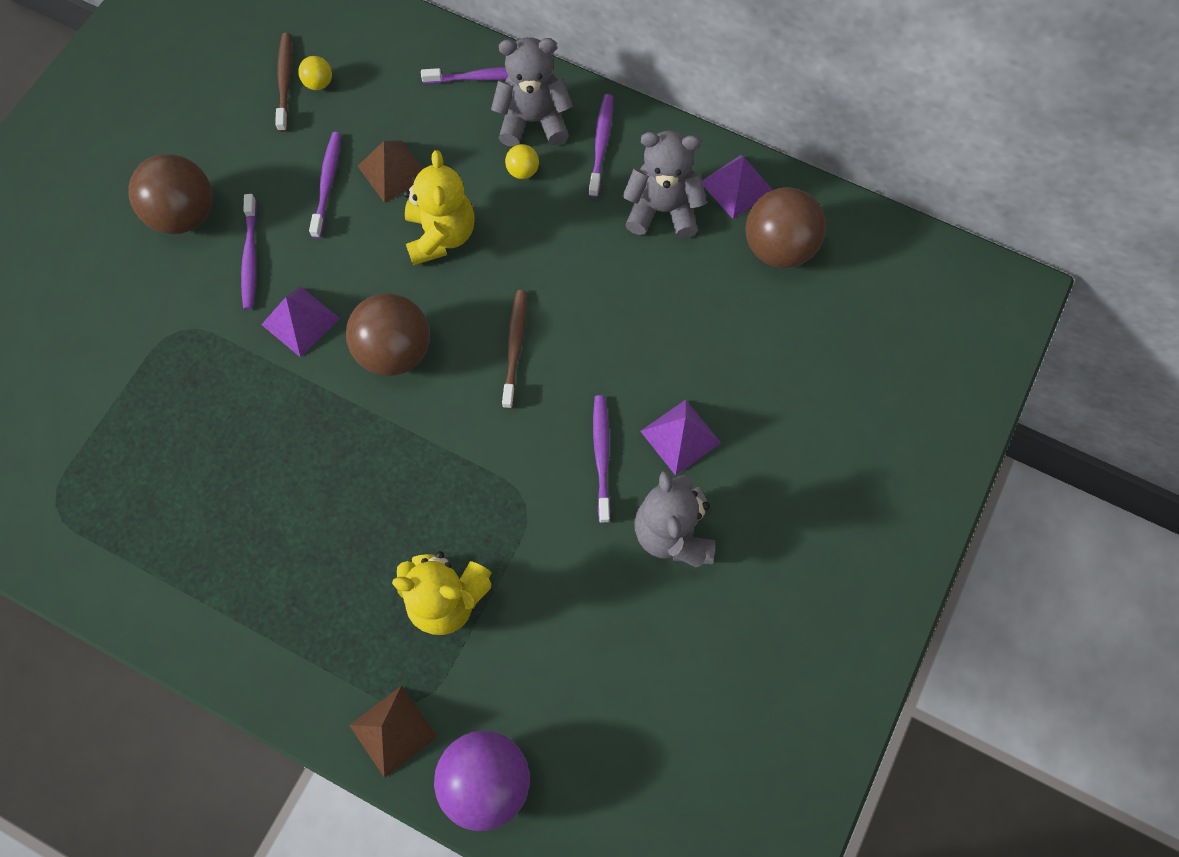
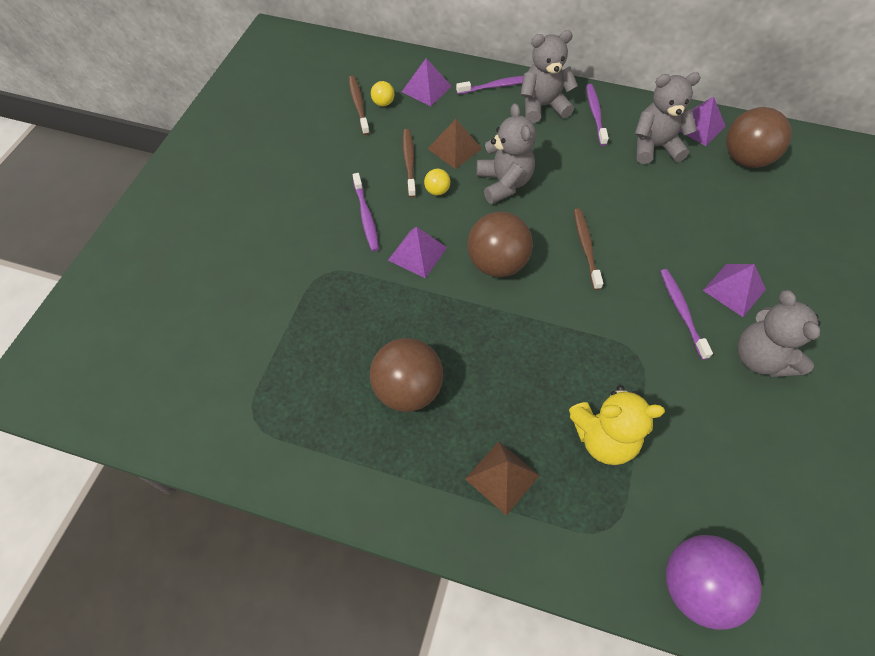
camera: 10 degrees left, 10 degrees down
(185, 214) = (308, 195): brown ball -> brown ball (408, 389)
(327, 183) = (409, 162): purple toothbrush -> brown toothbrush
(384, 68) = (426, 89): none -> purple pyramid
(393, 730) = (599, 557): brown pyramid -> brown pyramid (502, 477)
(441, 235) = (503, 183): yellow teddy bear -> grey teddy bear
(523, 171) = (547, 136): yellow ball -> yellow ball (437, 191)

